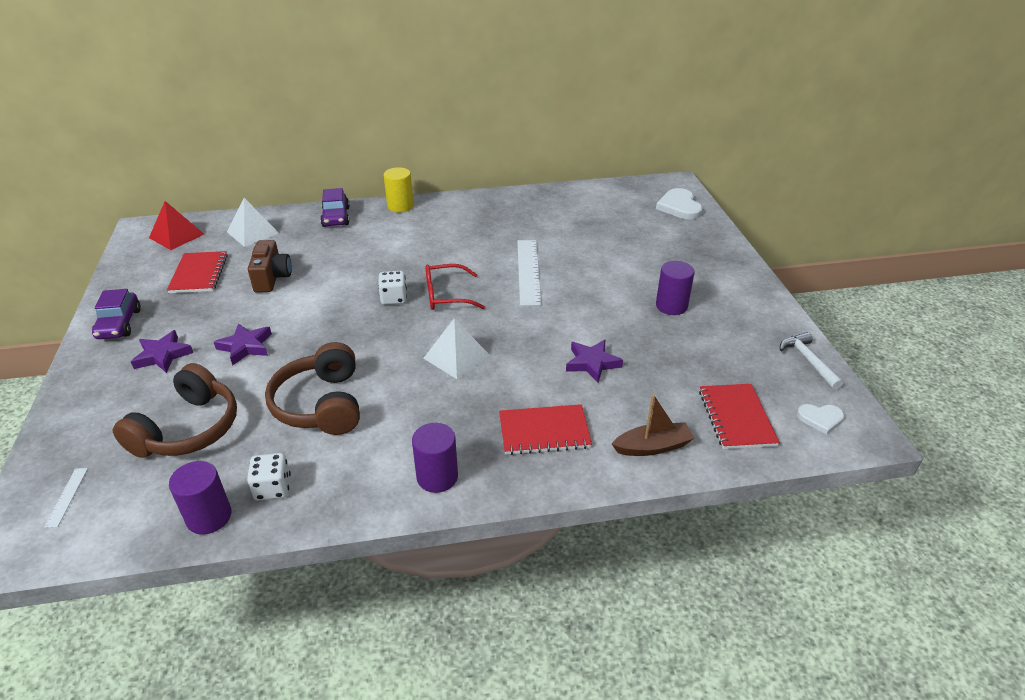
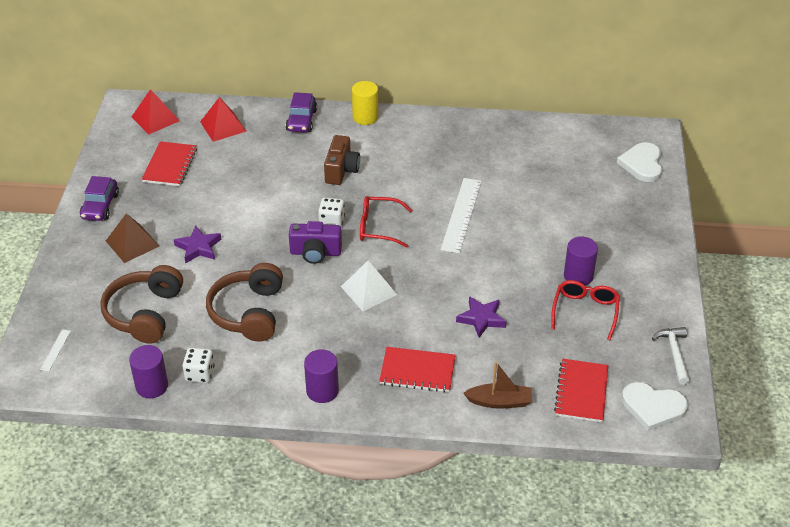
camera: 15 degrees right, 5 degrees up
(163, 355) = (132, 243): purple star -> brown pyramid
(188, 429) = (145, 313): brown headphones -> brown headphones turned 150 degrees clockwise
(253, 232) = (223, 126): white pyramid -> red pyramid
(272, 278) = (231, 181): brown camera -> brown camera (341, 170)
(384, 330) = (315, 253): none -> purple camera
(696, 337) = (585, 311): none -> red glasses
(820, 419) = (653, 407): white heart -> white heart, size x1.68

